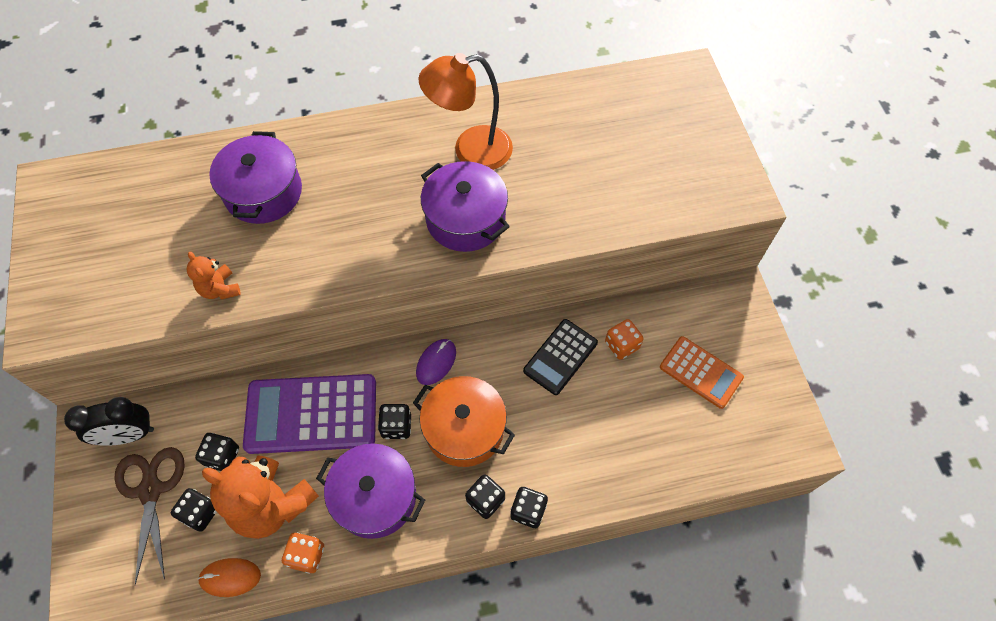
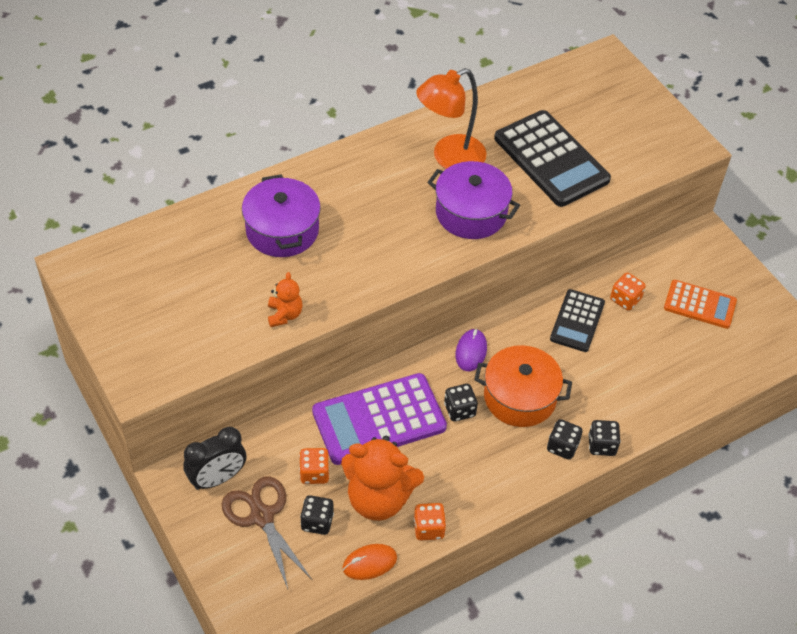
camera: 20 degrees left, 10 degrees down
(220, 289) = (284, 315): orange teddy bear -> orange teddy bear turned 135 degrees counterclockwise
(222, 456) = (314, 473): black dice -> orange dice
(375, 497) = (467, 469): purple pot -> none
(578, 176) = (551, 159): none -> black calculator

